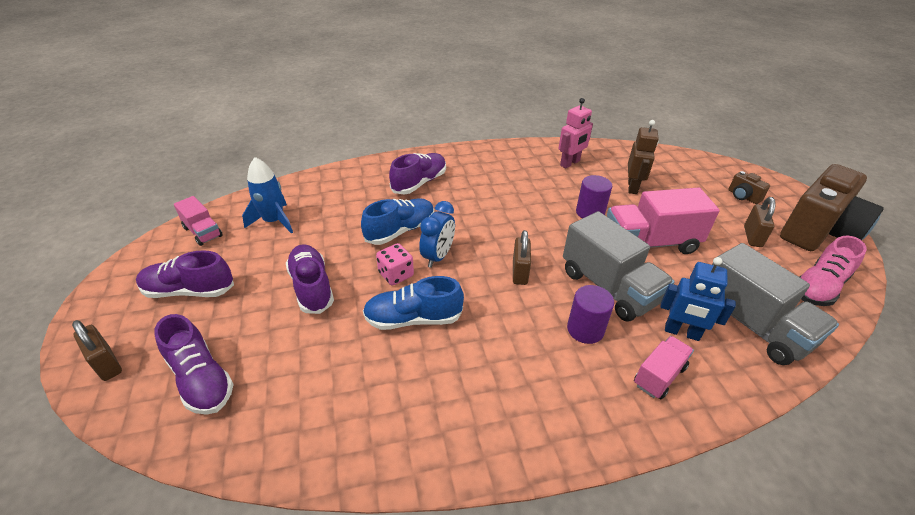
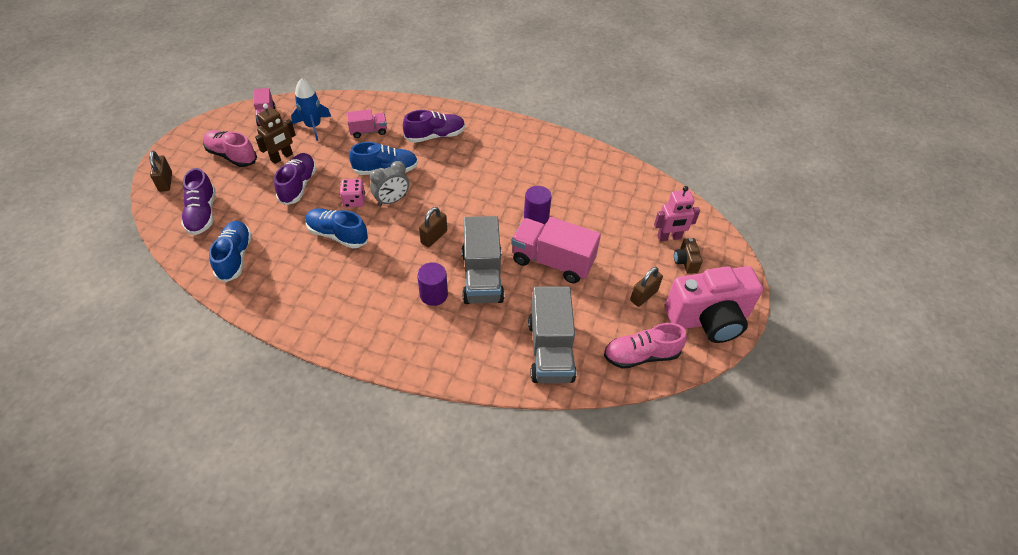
camera: 30 degrees right, 10 degrees up
(189, 291) = (232, 156): purple shoe -> pink shoe
(300, 412) = (235, 257): none -> blue shoe
(438, 256) = (392, 200): blue clock -> grey clock
(570, 163) = (572, 168): pink robot -> pink robot (669, 237)
(632, 187) = (598, 211): brown robot -> brown robot (282, 157)
(659, 376) = (446, 344): pink truck -> pink truck (368, 131)
(682, 332) = (494, 329): blue robot -> none
(817, 232) = (708, 319): brown camera -> pink camera

